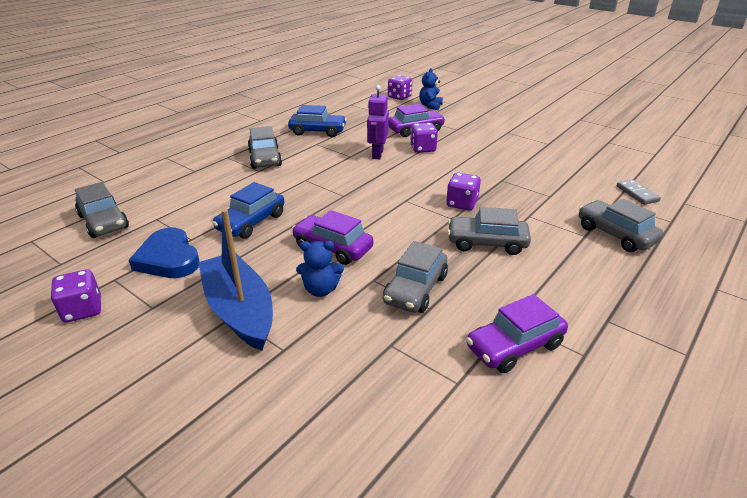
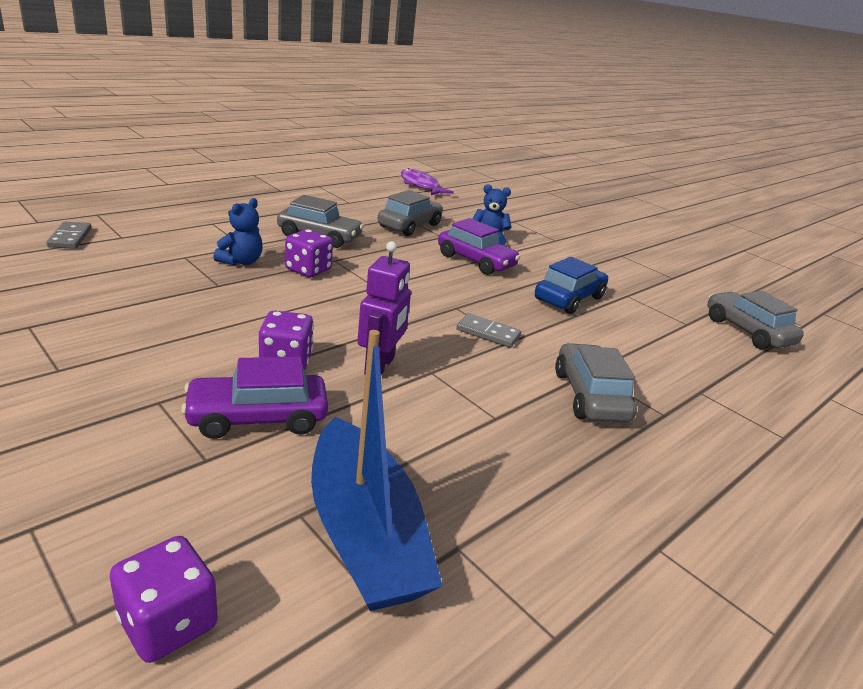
camera: 175 degrees left, 5 degrees down
(82, 310) = (675, 263): purple dice -> none
(168, 258) = (636, 283): blue heart -> none
(239, 310) = (551, 241): blue boat -> blue boat (364, 533)
(318, 131) = (493, 460): blue car -> none
(320, 181) = (488, 333): none -> grey domino
(430, 106) = (117, 525): blue teddy bear -> blue teddy bear (241, 262)
(450, 430) = (420, 185): none -> purple fish
(514, 346) = (359, 195): purple car -> none
(615, 234) = (180, 218): grey car -> none

